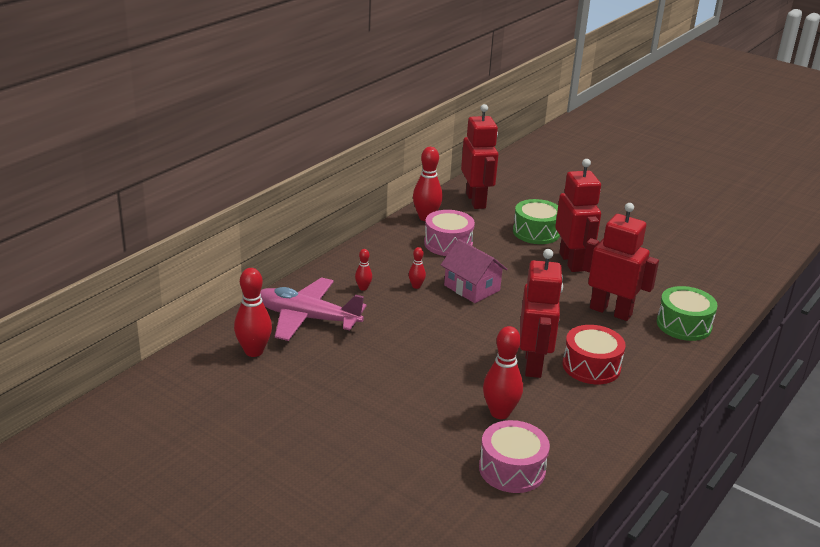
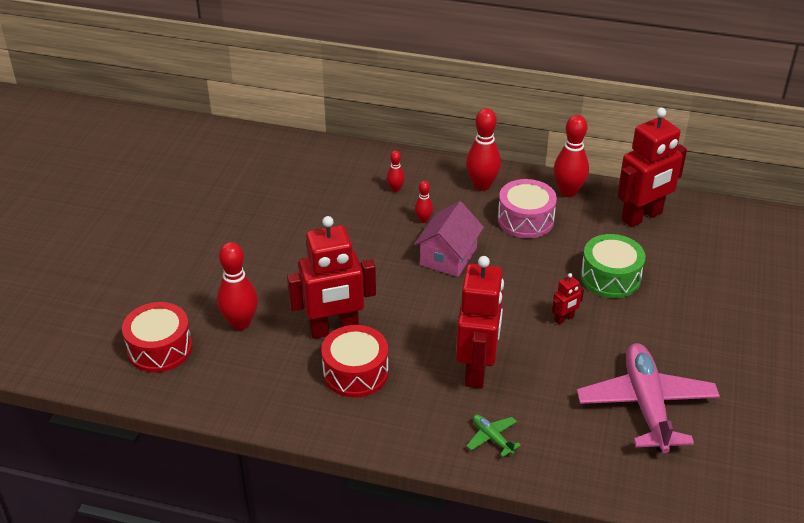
camera: 70 degrees right, 10 degrees up
(254, 351) = (254, 161): red bowling pin -> red bowling pin (482, 185)
(307, 318) = (322, 173): pink plane -> pink plane (646, 405)
(512, 469) = (160, 348): pink drum -> red drum
(572, 262) = (564, 319): red robot -> red robot, size x0.43
(683, 325) = (492, 438): green drum -> green plane

